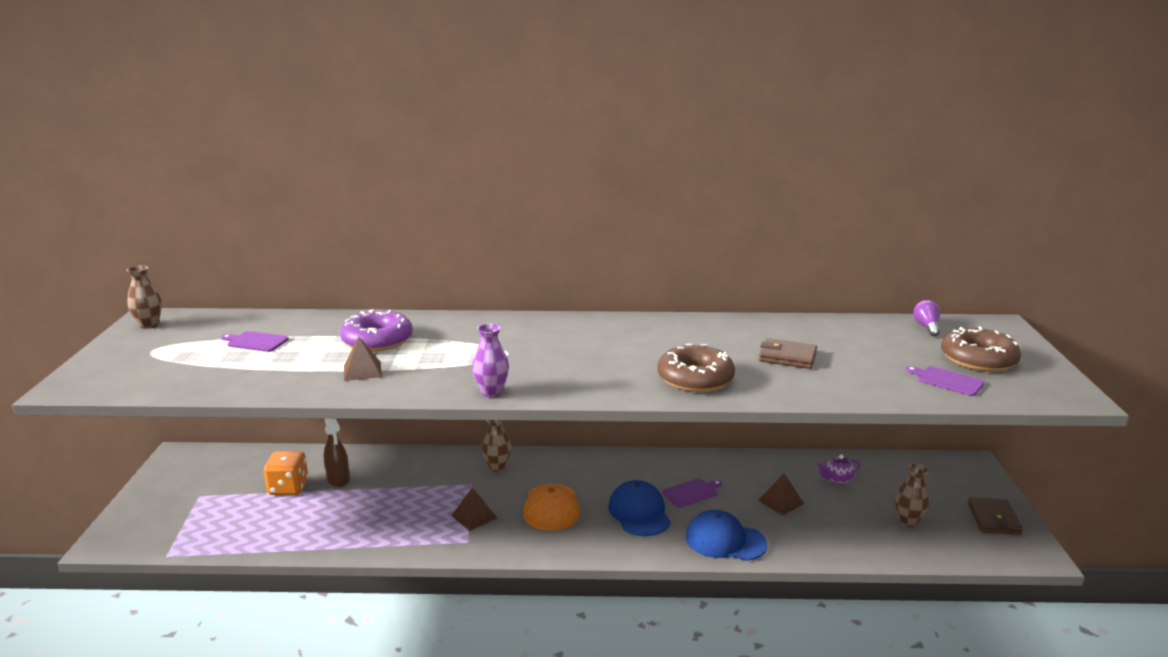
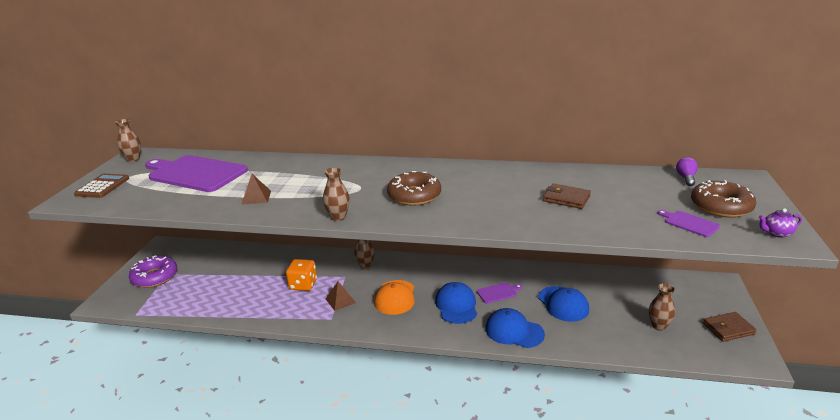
camera: 10 degrees right, 5 degrees up
(118, 364) = (102, 186): none -> brown calculator
(256, 342) = (195, 173): purple cutting board -> purple cutting board, size x2.40
(288, 488) = (224, 272): orange dice -> orange dice (303, 285)
(338, 479) = (258, 268): brown spray bottle -> none
(377, 340) = (275, 175): purple donut -> purple donut (155, 277)
(491, 392) = (338, 217): purple vase -> brown vase
(695, 379) = (490, 213): brown donut -> brown donut (414, 195)
(781, 502) = (563, 304): brown pyramid -> blue cap
(837, 479) = (610, 289): purple teapot -> purple teapot (776, 233)
(993, 519) = (728, 329): brown wallet -> brown wallet turned 60 degrees clockwise

